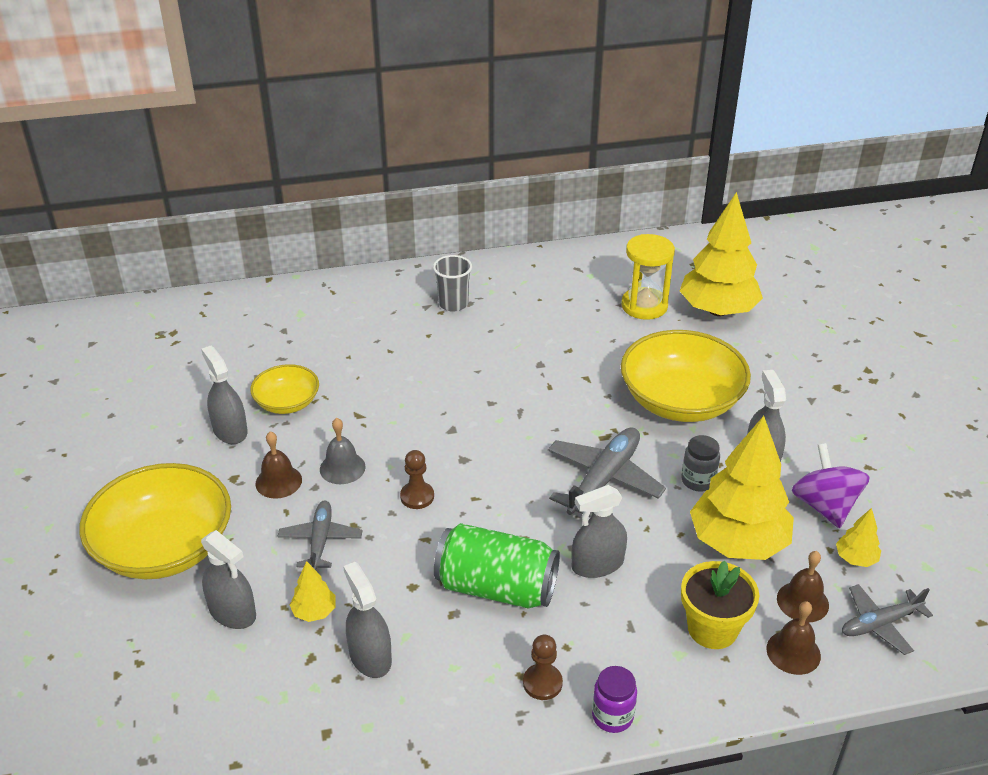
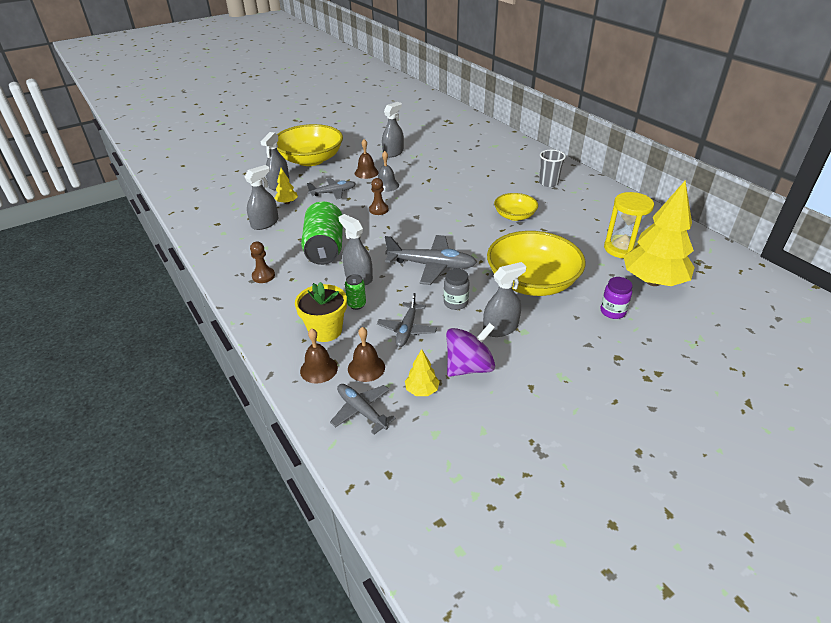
camera: 70 degrees right, 0 degrees up
(287, 402) = (423, 160): yellow bowl -> yellow bowl (514, 216)
(612, 716) = (247, 304): purple jar -> purple jar (612, 312)
(664, 581) = (356, 304): none -> green can
(737, 542) = (407, 329): yellow tree -> grey plane

